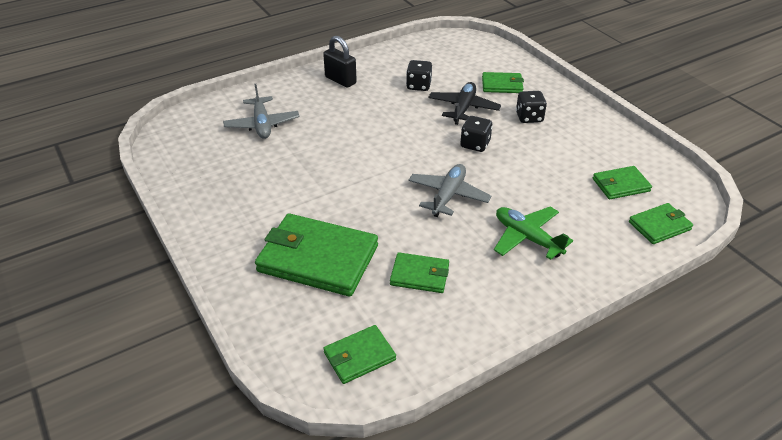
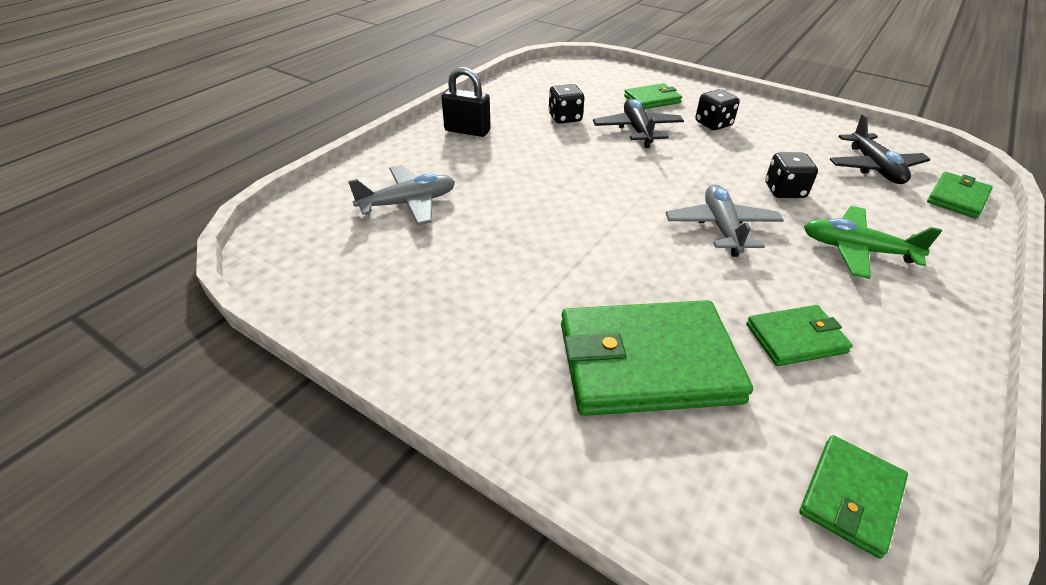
camera: 25 degrees left, 0 degrees up
(262, 124) = (408, 203): grey plane -> grey plane turned 75 degrees counterclockwise
(475, 144) = (689, 164): black dice -> black dice (784, 191)
(620, 185) = (874, 167): green wallet -> black plane

